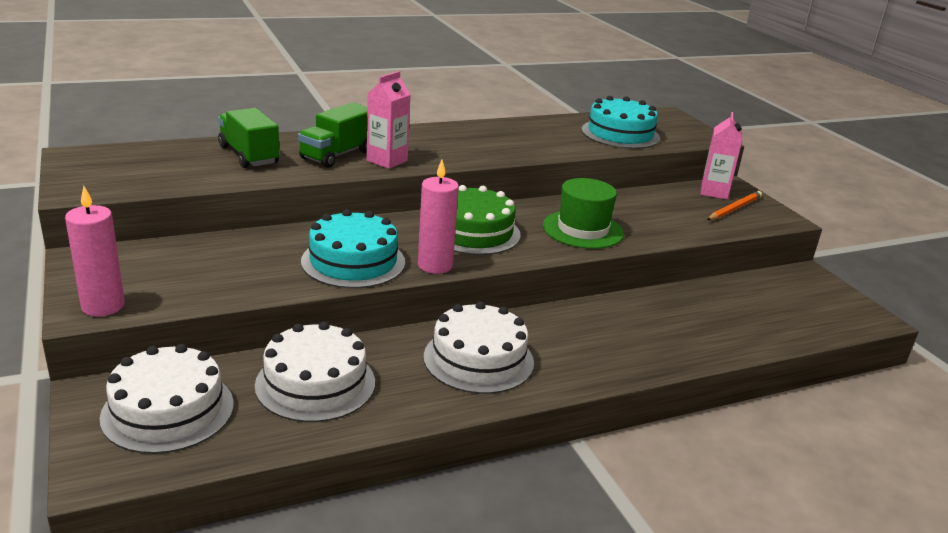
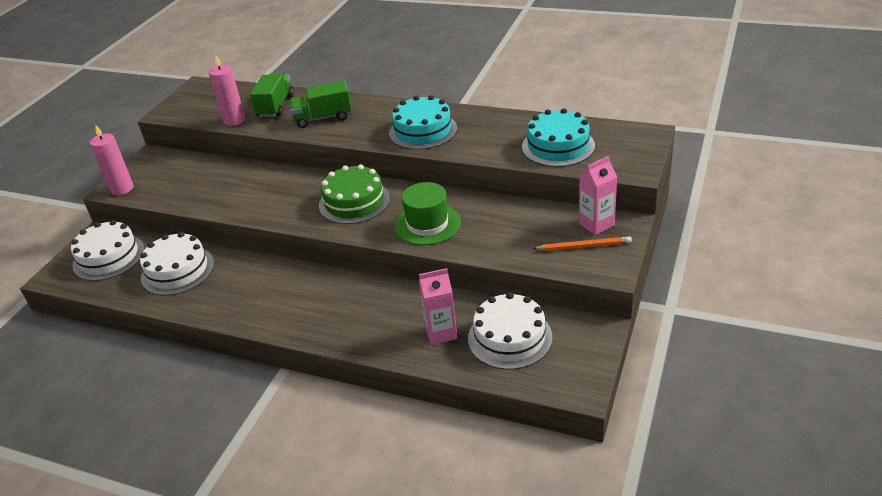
camera: 50 degrees right, 10 degrees up
(353, 261) = (258, 201): turquoise cake -> turquoise cake (423, 130)
(387, 161) = (344, 130): pink carton -> pink carton (441, 332)
(435, 265) = (294, 219): pink candle -> pink candle (234, 120)
(478, 359) = (267, 292): white cake -> white cake (510, 337)

